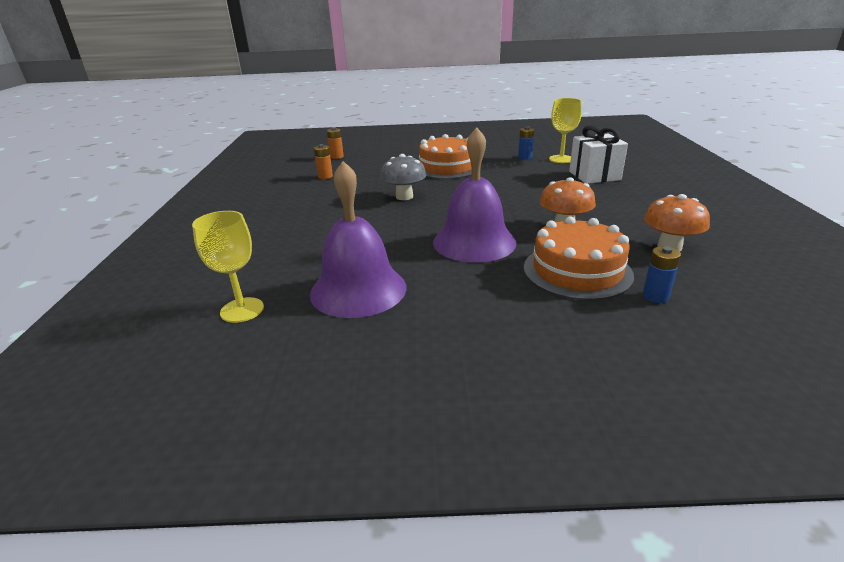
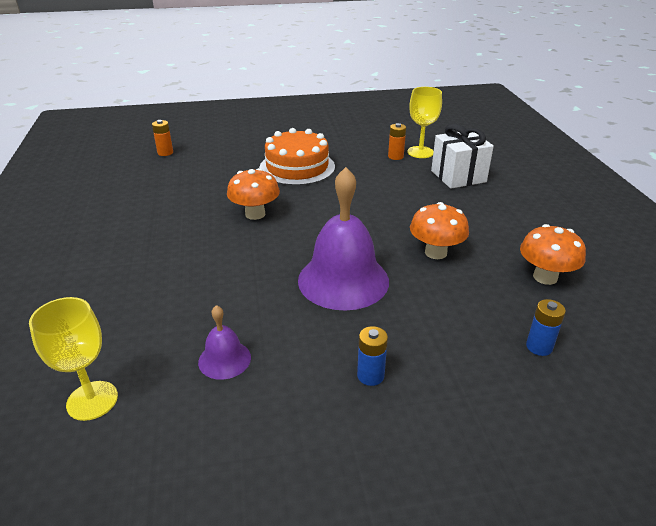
camera: 10 degrees left, 5 degrees up
(325, 176) = (156, 185): orange battery -> orange battery (395, 156)
(358, 290) = (224, 359): purple bell -> purple bell, size x0.48
(404, 196) = (255, 214): grey mushroom -> orange mushroom
(525, 157) = (381, 150): blue battery -> blue battery (370, 375)
(577, 271) = (457, 316): orange cake -> none

